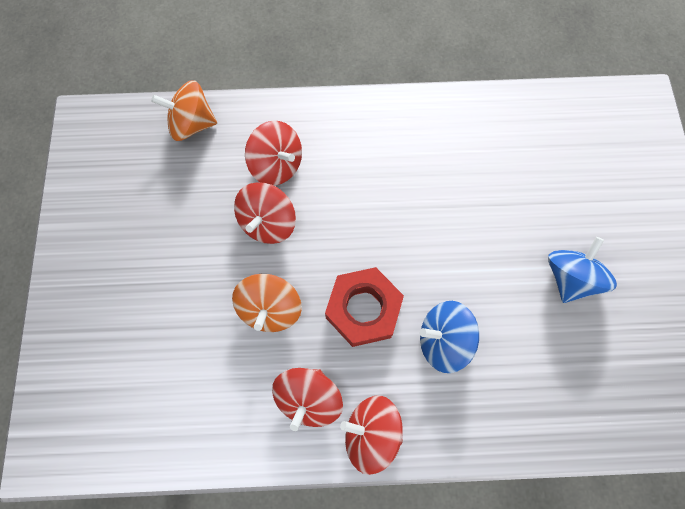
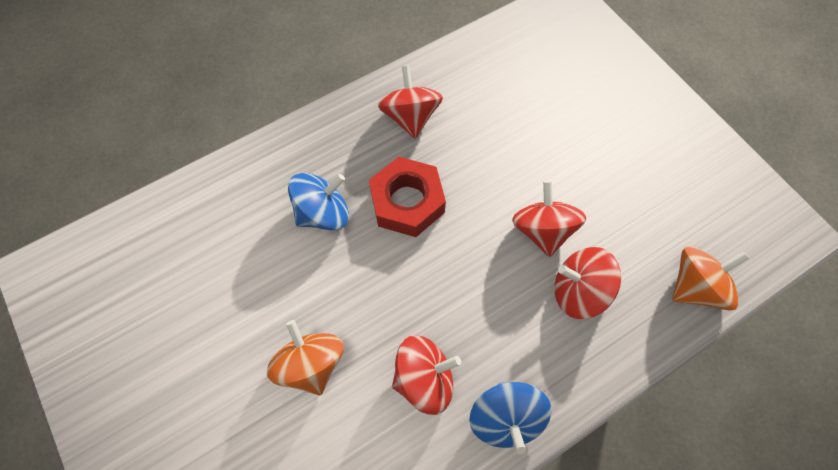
camera: 150 degrees right, 5 degrees down
(270, 309) = (486, 162): orange spinning top -> orange spinning top (311, 364)
(371, 433) = (348, 119): red spinning top -> red spinning top (424, 378)
(570, 278) = (222, 335): blue spinning top -> blue spinning top (505, 418)

